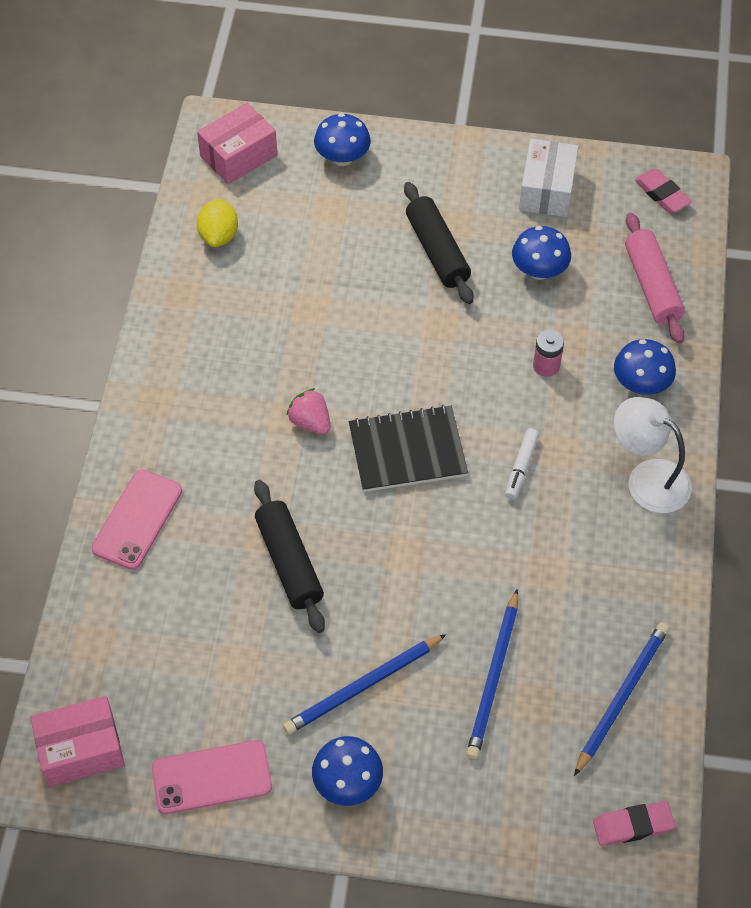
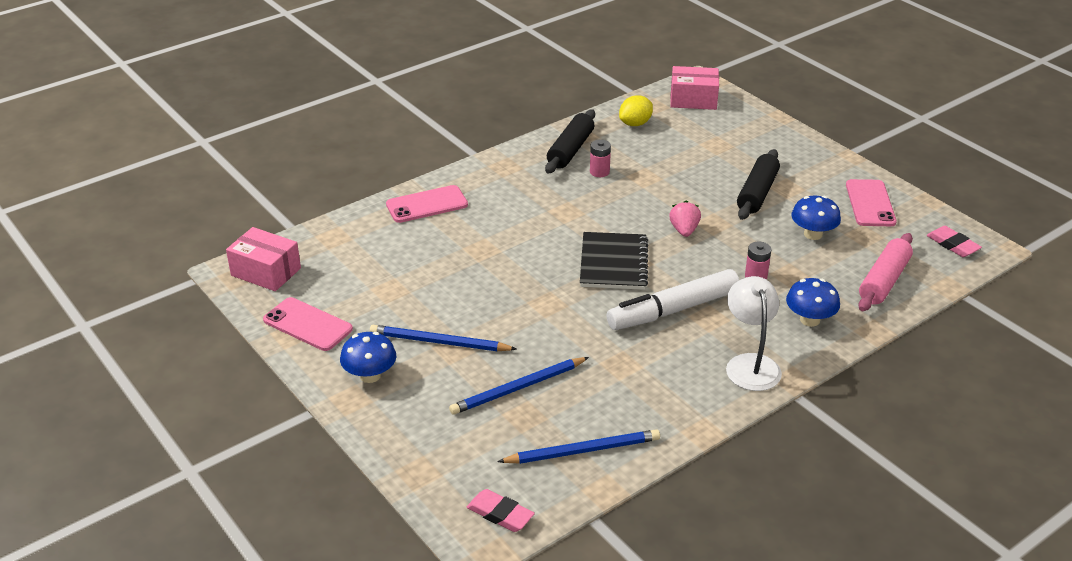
camera: 45 degrees right, 20 degrees down
(259, 335) = (599, 172): none -> pink battery
(289, 562) = (478, 267): black rolling pin -> black rolling pin (570, 150)
(310, 422) = (575, 220): pink strawberry -> pink strawberry (684, 230)
(342, 157) = (754, 128): blue mushroom -> none
(407, 451) = (613, 263): black notebook -> black notebook turned 60 degrees clockwise
(521, 467) = (673, 310): white marker -> white marker, size x2.17
(547, 190) = (870, 203): white box -> pink phone
(662, 194) = (952, 245): pink eraser -> pink eraser turned 45 degrees counterclockwise

